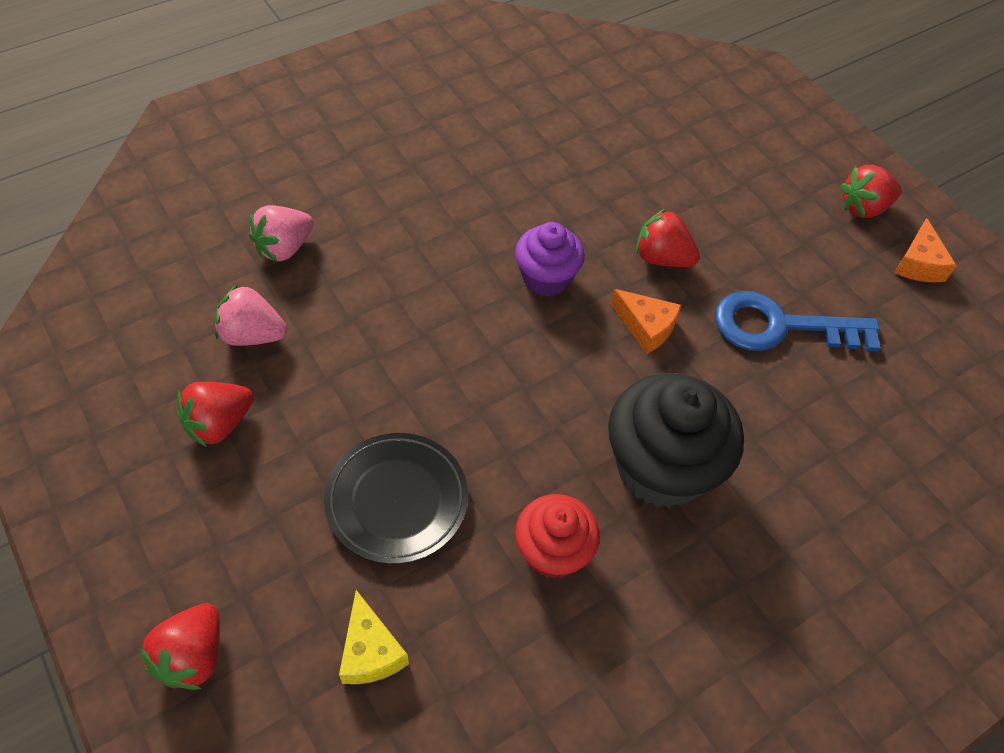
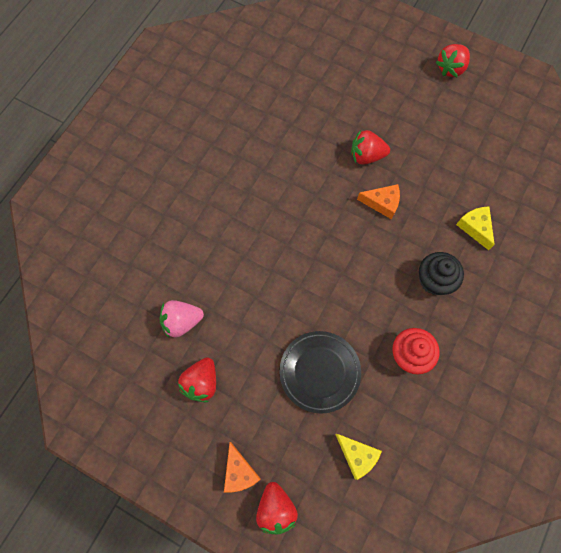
camera: 25 degrees left, 15 degrees up
(284, 248) = (161, 258): pink strawberry -> none
(546, 278) = (314, 201): purple cupcake -> none
(661, 467) = (434, 280): black cupcake -> black cupcake, size x0.60
(775, 428) = (475, 228): none -> yellow cheese
(780, 326) = (447, 167): blue key -> none
(918, 264) = (494, 91): orange cheese -> orange cheese (239, 472)

